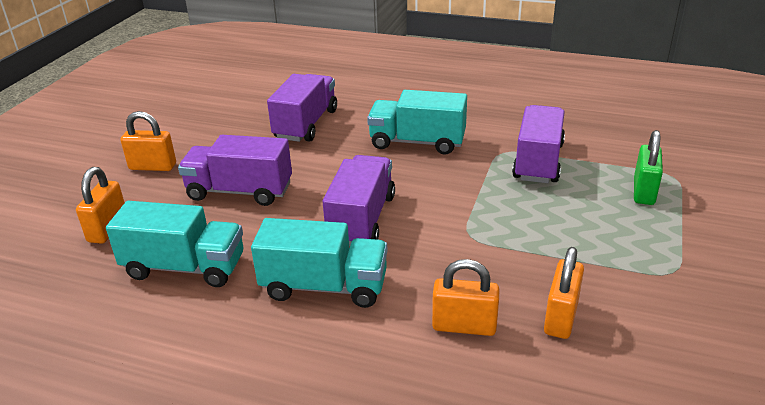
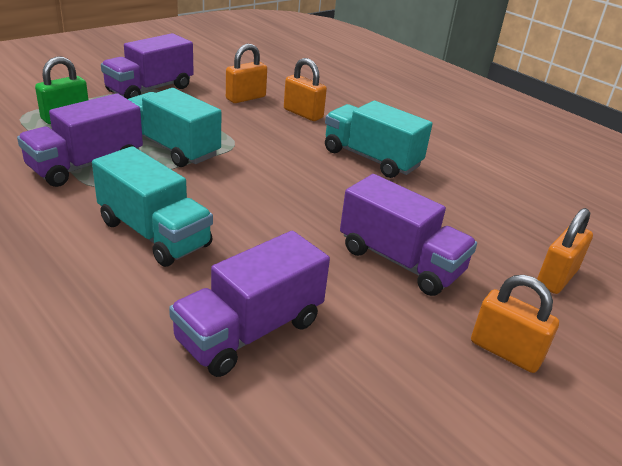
camera: 155 degrees left, 0 degrees up
(185, 267) = (476, 210): turquoise truck -> turquoise truck (172, 148)
(361, 219) = (302, 186): purple truck -> purple truck (150, 89)

